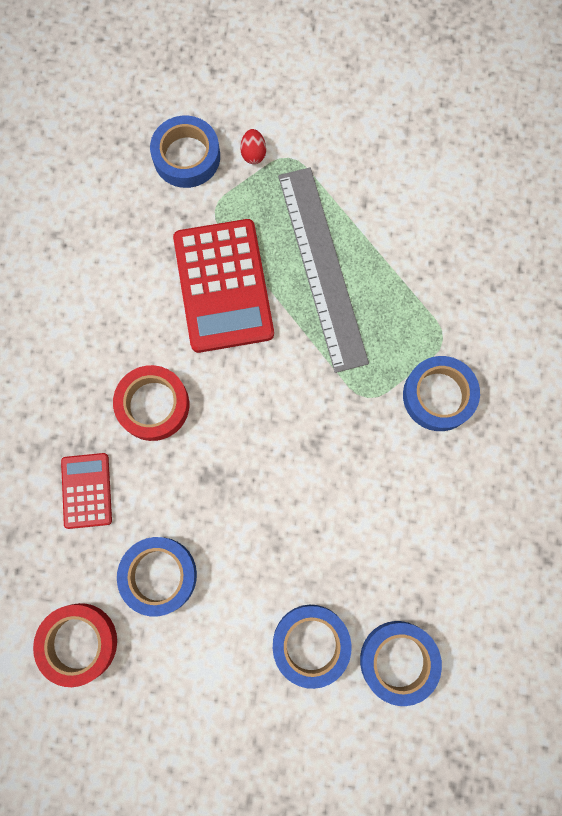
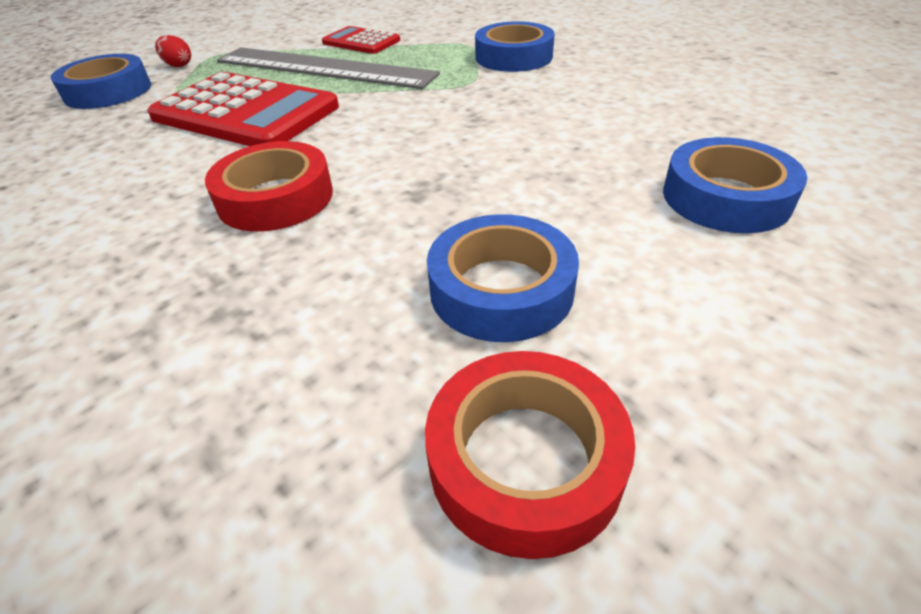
camera: 50 degrees left, 35 degrees down
(87, 490) = (283, 306): red calculator -> red calculator (361, 42)
(398, 660) = (790, 149): blue tape -> none

